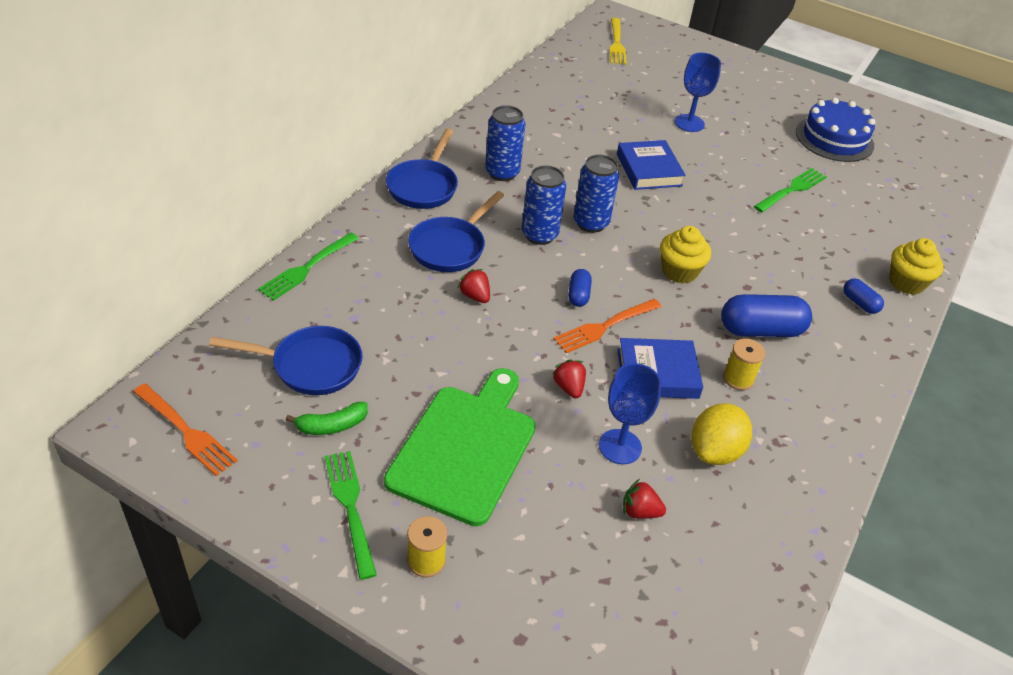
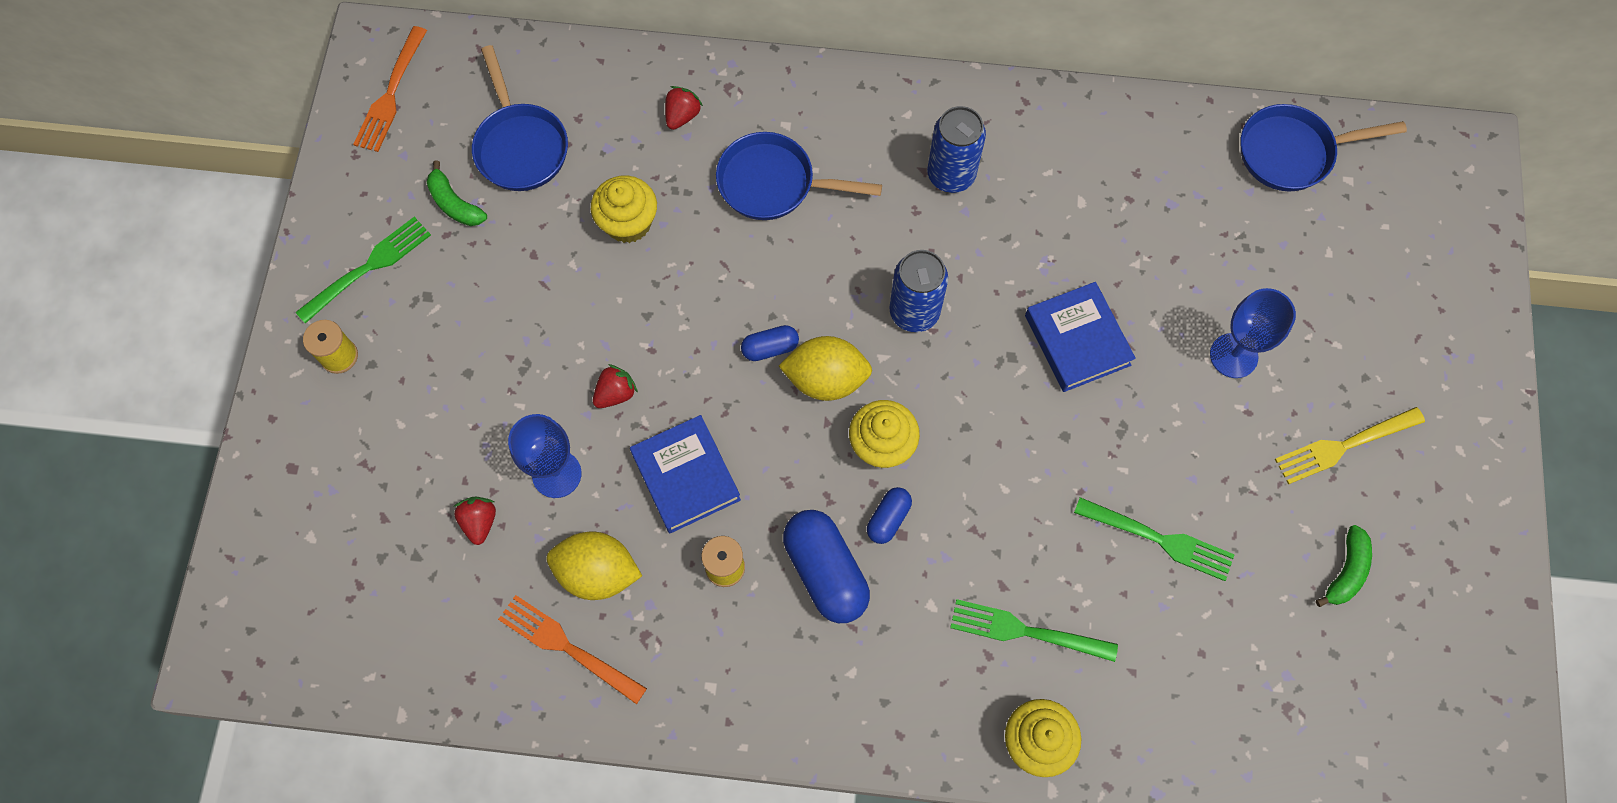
camera: 70 degrees right, 25 degrees up
(307, 268) = (656, 68): green fork -> green fork (1026, 631)
(424, 186) = (867, 106): blue pan -> blue pan (1292, 152)
(427, 329) = (628, 222): none -> yellow cupcake
(465, 448) = (483, 330): green cutting board -> none
(475, 296) = (706, 244): red strawberry -> red strawberry (682, 115)
(539, 235) = (854, 265): blue can -> none
(604, 326) = (732, 395): orange fork -> orange fork (567, 647)
(616, 43) = (1383, 187): yellow fork -> yellow fork (1344, 446)
(617, 278) = (826, 379): none -> yellow lemon
(648, 170) = (1077, 340): blue book -> blue book turned 75 degrees counterclockwise
(834, 138) = (1345, 571): blue cake -> green banana
(859, 303) = (952, 685): blue capsule -> blue capsule (888, 519)

